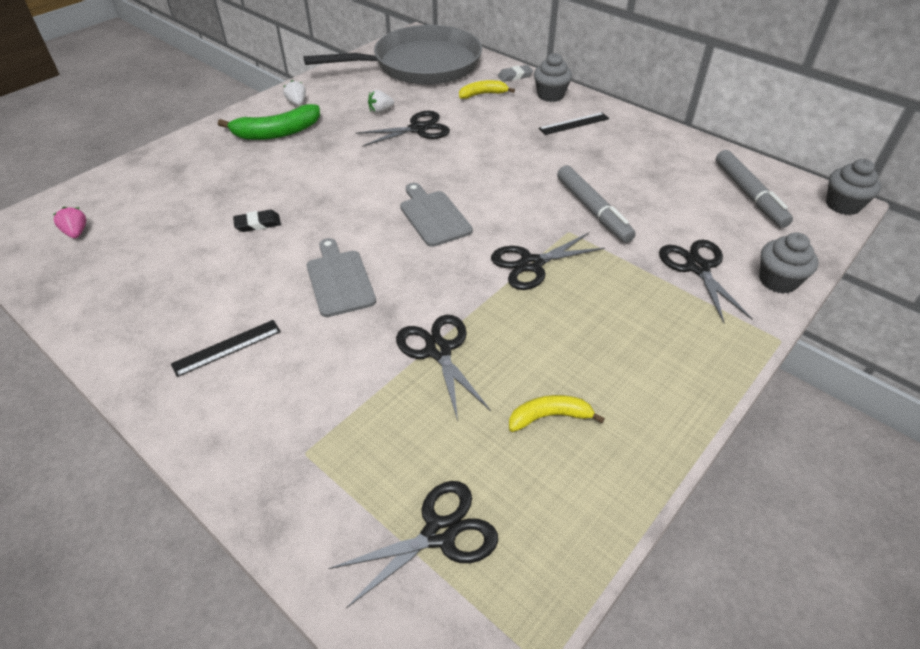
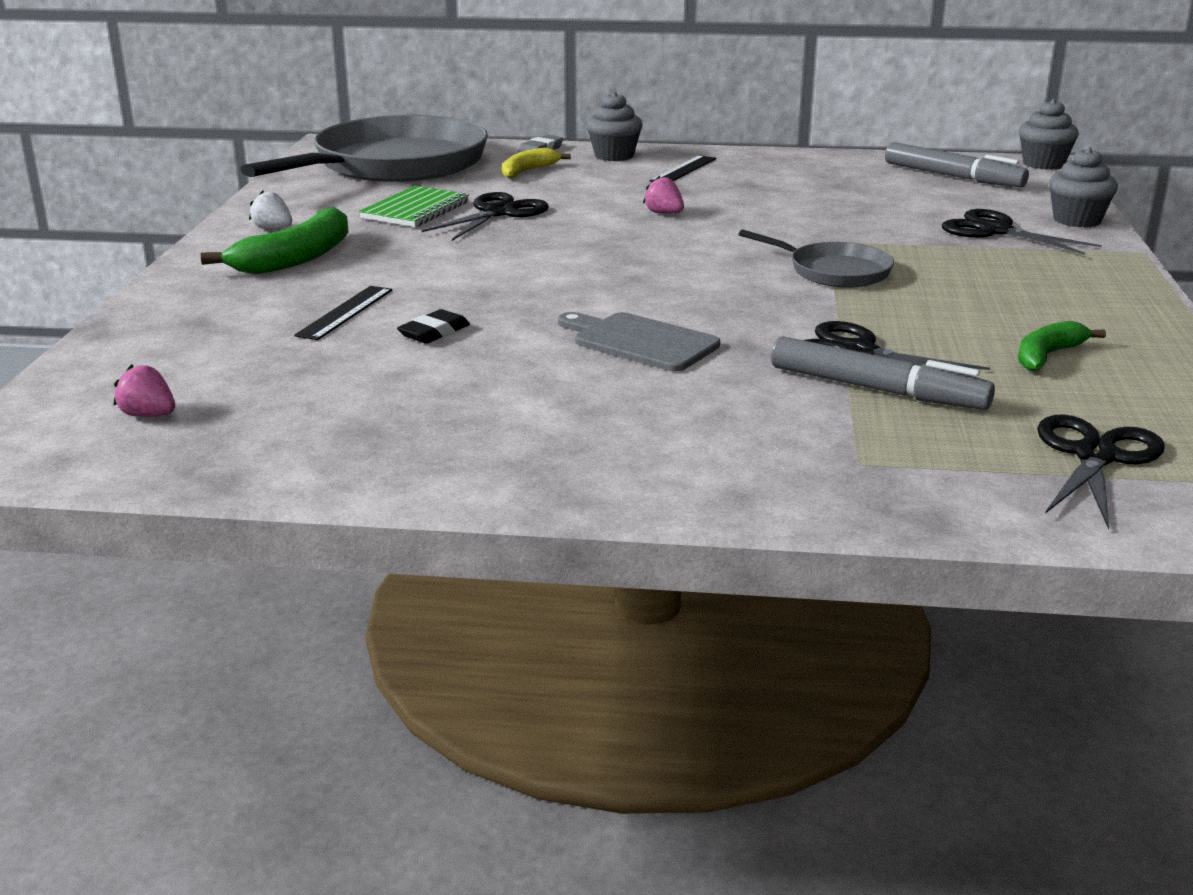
camera: 35 degrees left, 20 degrees down
(227, 348) = (604, 429): black ruler -> black ruler (345, 312)
(380, 111) = (415, 210): white strawberry -> green notebook
(433, 216) = (657, 269): grey cutting board -> none
(506, 164) = (664, 213): none -> pink strawberry
(531, 264) = (834, 271): black scissors -> grey pan
(549, 417) = (1047, 356): yellow banana -> green banana
(592, 210) = (824, 222): grey marker -> grey marker (876, 389)

